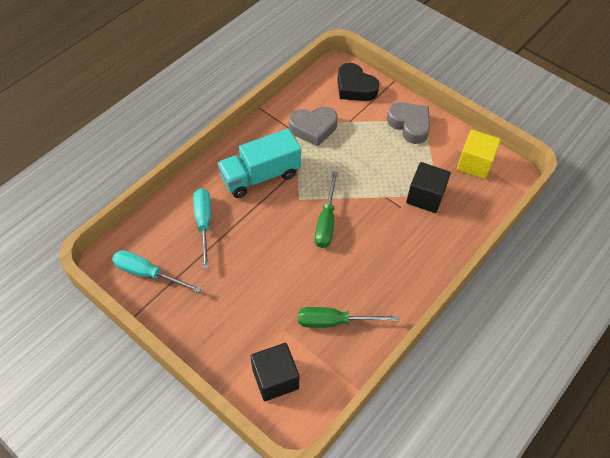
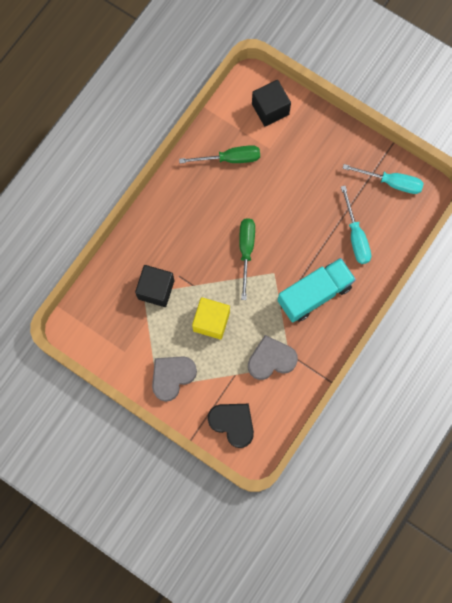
camera: 175 degrees right, 20 degrees up
(409, 125) = (172, 377): grey heart -> grey heart turned 90 degrees clockwise
(474, 164) = (107, 334): yellow cube -> yellow cube (211, 321)

